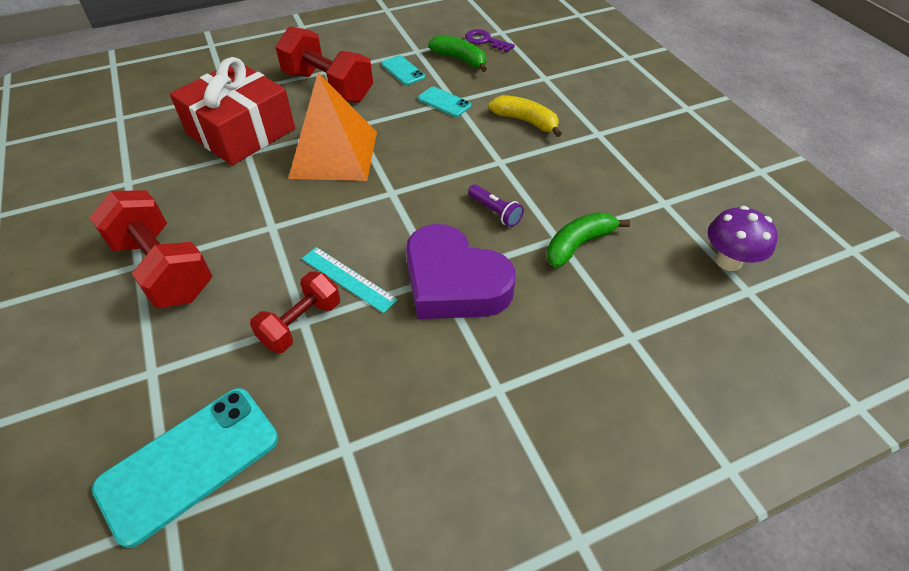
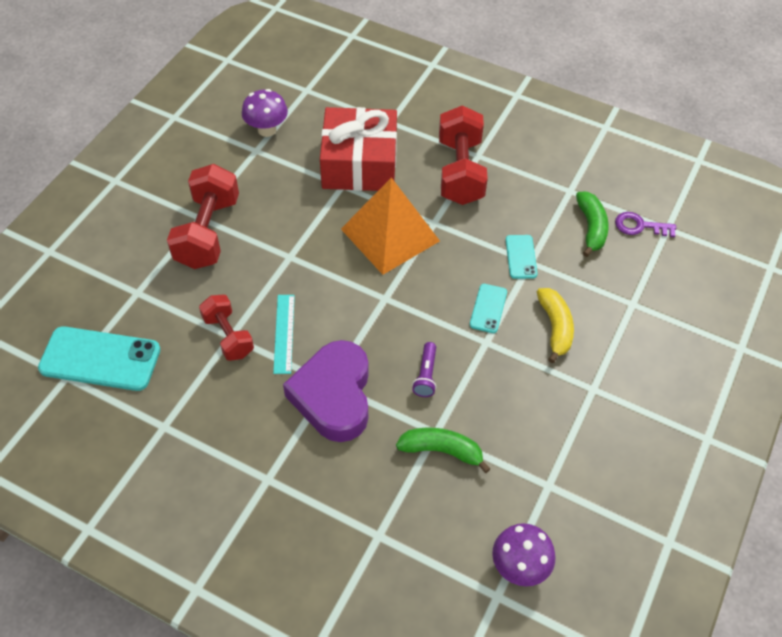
camera: 50 degrees right, 5 degrees up
(118, 163) = (267, 130): none -> purple mushroom
(301, 323) = (228, 336): red dumbbell -> red dumbbell turned 60 degrees clockwise
(403, 71) = (532, 201): turquoise phone -> turquoise phone (488, 308)
(485, 41) = (639, 226): purple key -> purple key turned 75 degrees counterclockwise

